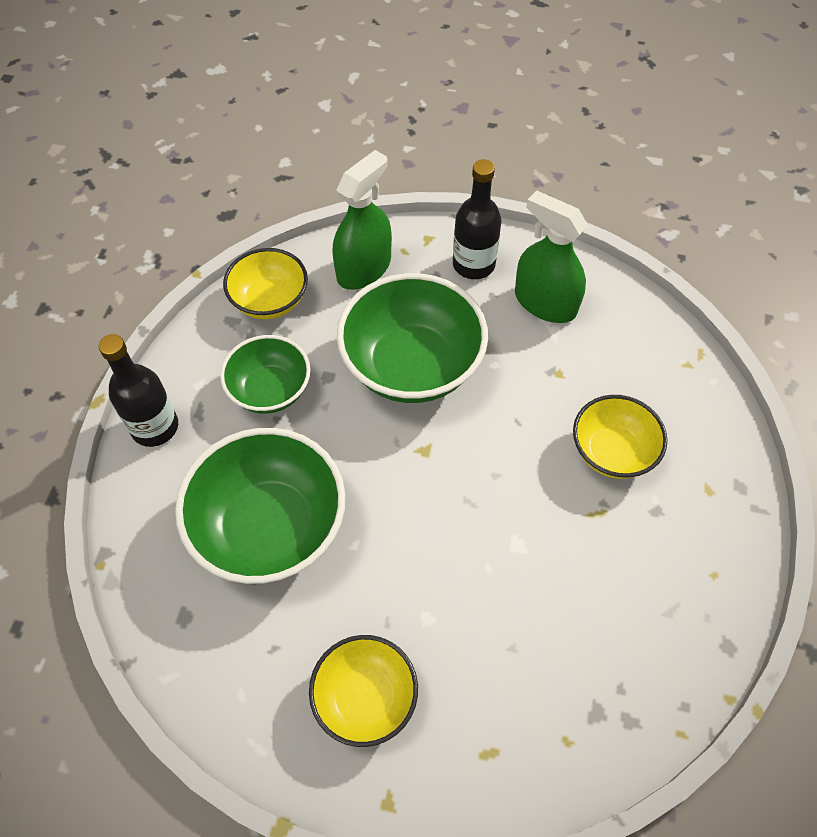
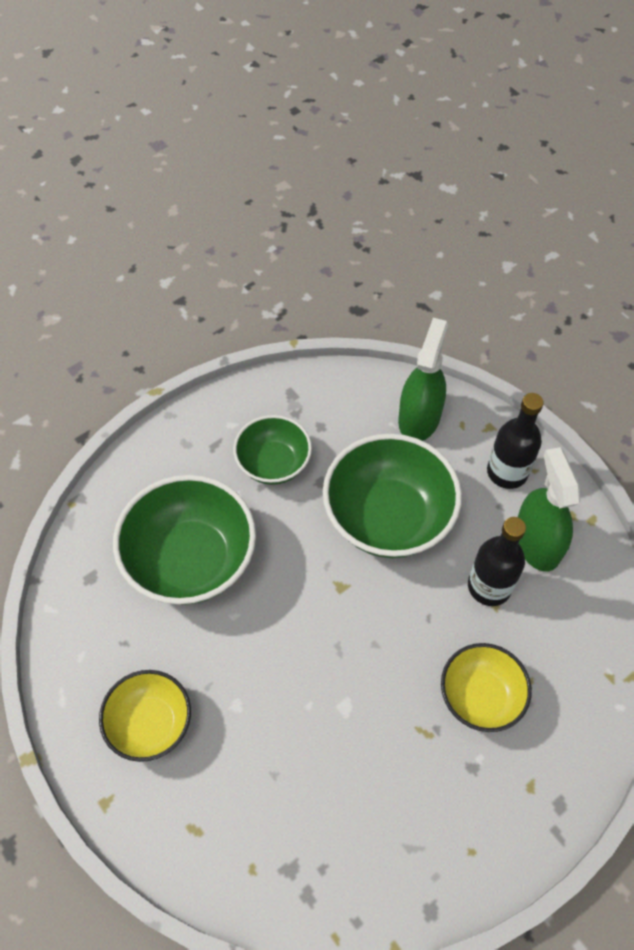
camera: 40 degrees right, 0 degrees up
(155, 427) = (178, 435): black bottle -> black bottle (489, 586)
(270, 301) = (330, 397): yellow bowl -> none
(364, 268) = (419, 418): green spray bottle -> green spray bottle turned 60 degrees counterclockwise

